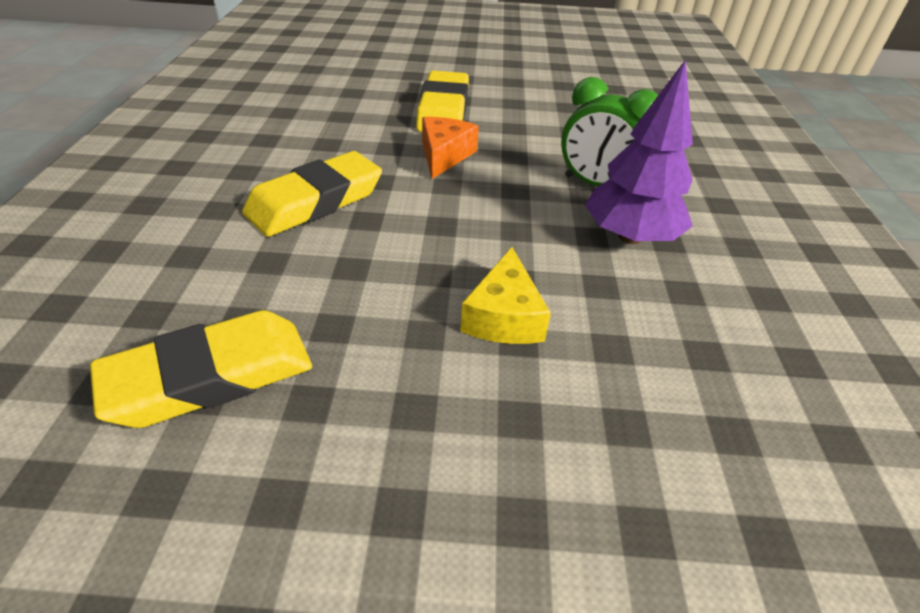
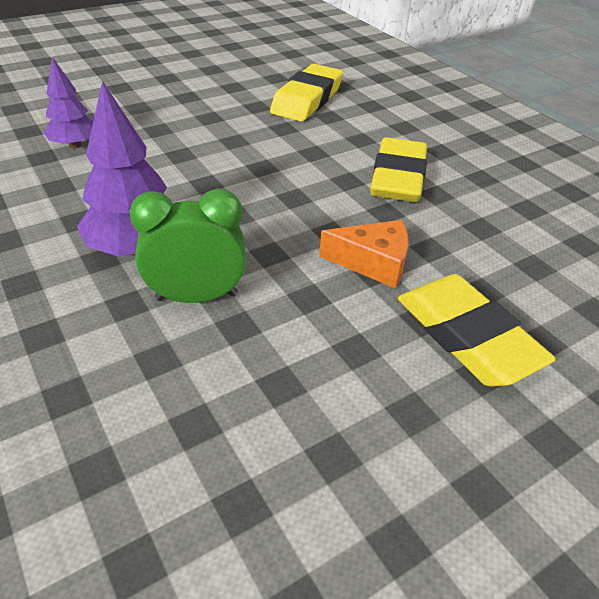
camera: 145 degrees right, 0 degrees up
(444, 156) = (373, 263): orange cheese -> orange cheese turned 60 degrees counterclockwise
(504, 316) = (198, 161): yellow cheese -> none
(675, 440) = (75, 145): none -> purple tree

